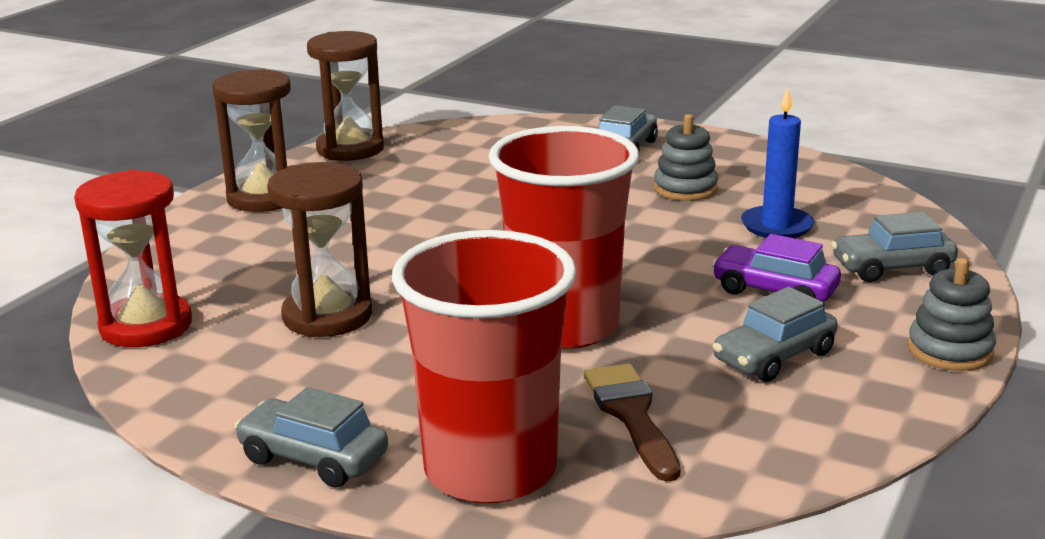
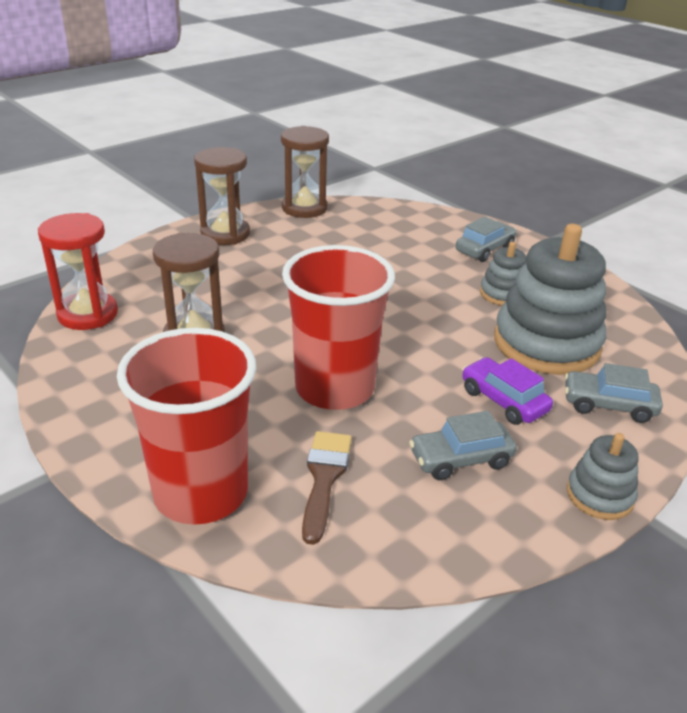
camera: 20 degrees right, 10 degrees up
(313, 458) = (104, 446): grey car -> none
(776, 226) = (546, 343): blue candle -> grey stacking toy

